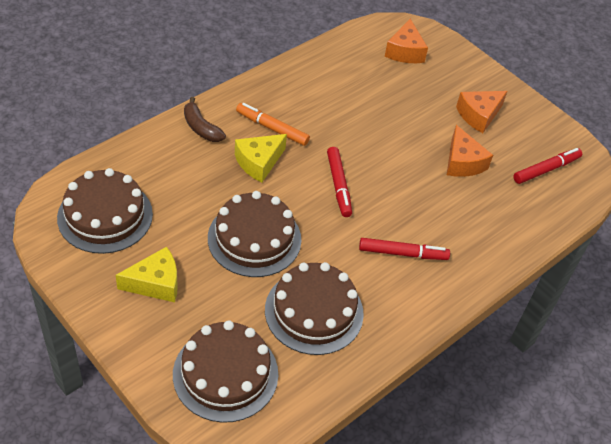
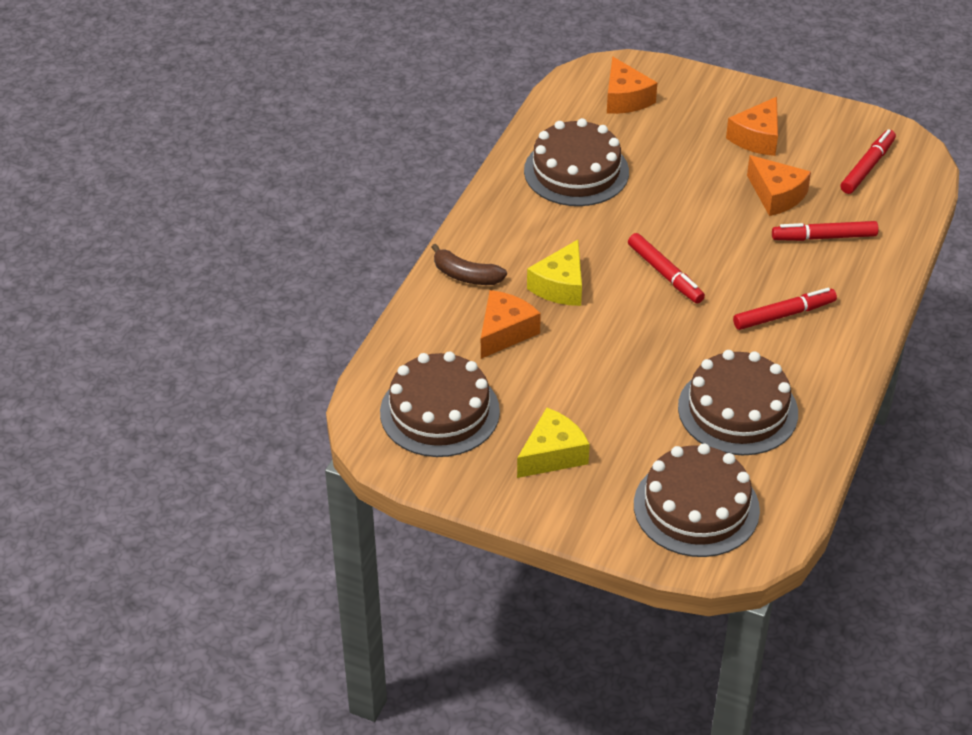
camera: 20 degrees left, 5 degrees down
(195, 178) = (505, 332): none -> orange cheese
(254, 238) = (619, 366): brown cake -> brown cake (576, 171)
(272, 128) = (545, 244): orange marker -> none
(475, 208) = (824, 237): none -> red marker

